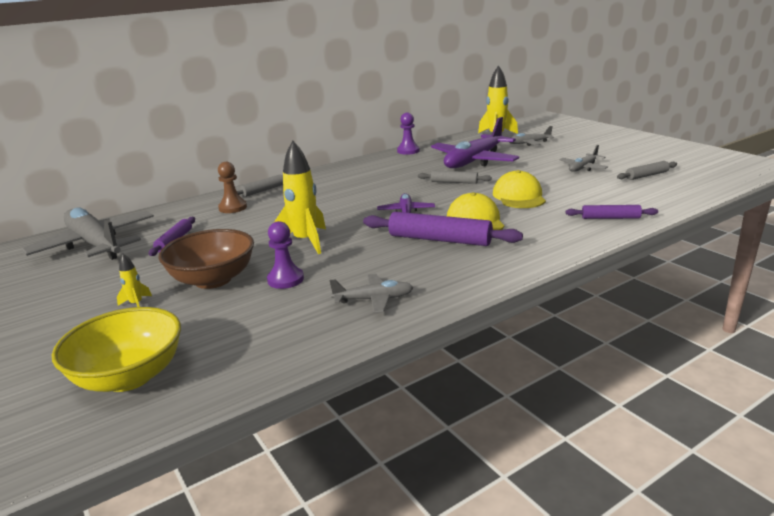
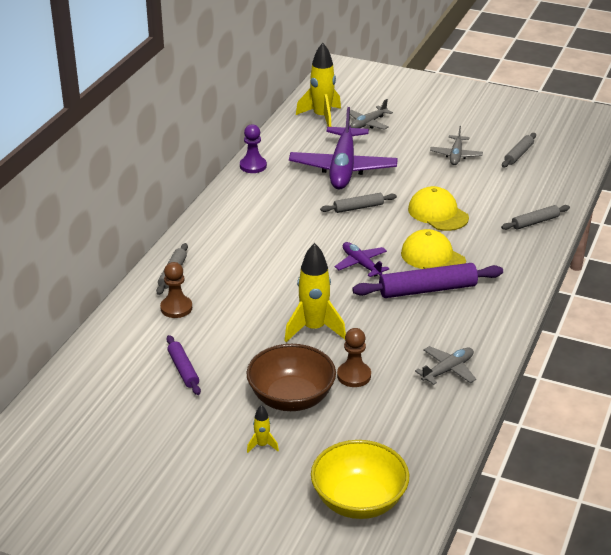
camera: 35 degrees left, 10 degrees up
(95, 244) = (103, 401): grey plane -> none
(285, 279) = (354, 376): purple pawn -> brown pawn
(610, 218) = (535, 222): purple rolling pin -> grey rolling pin

